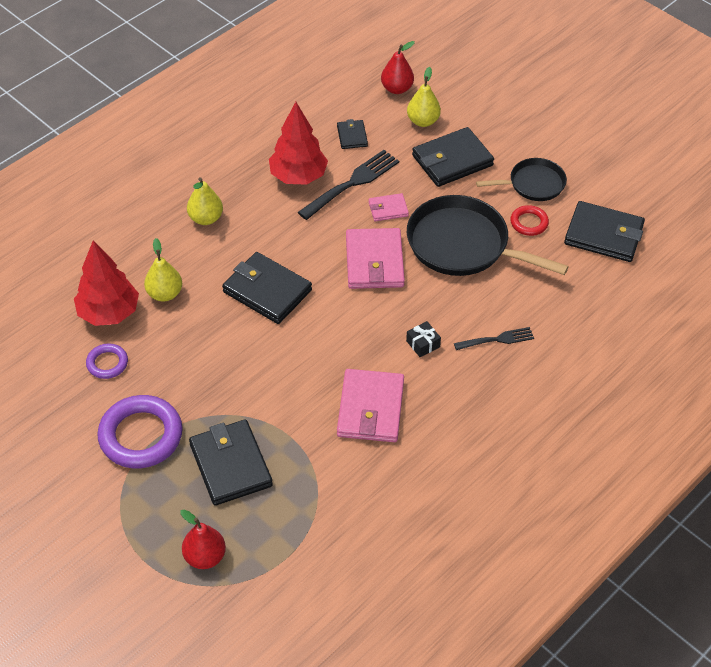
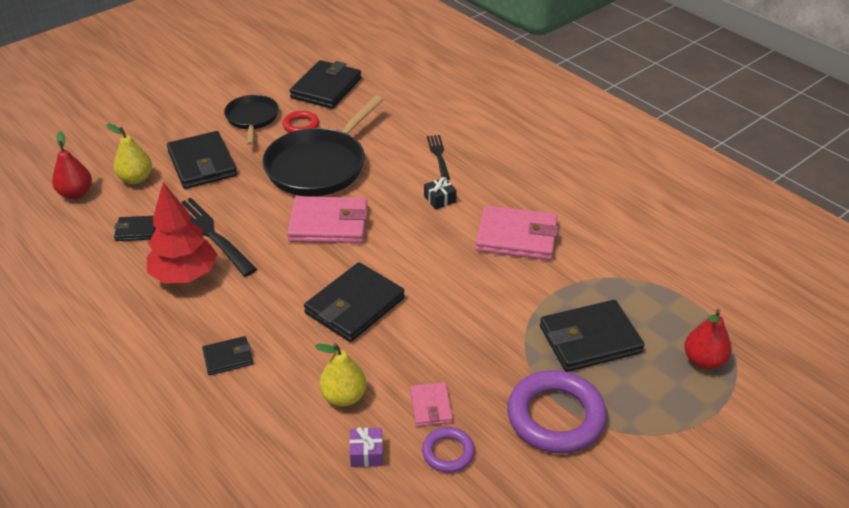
camera: 85 degrees left, 10 degrees down
(109, 313) = (366, 453): red tree -> purple gift
(206, 218) = (228, 358): yellow pear -> black wallet
(388, 209) = (257, 210): pink wallet -> pink wallet (431, 406)

